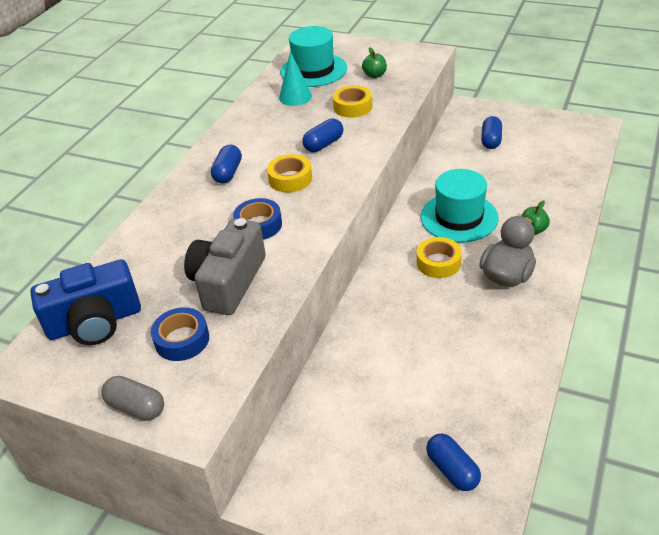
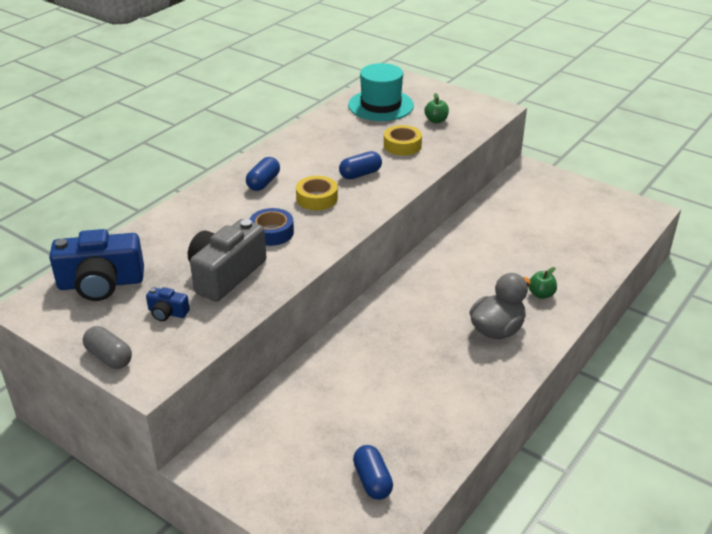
camera: 10 degrees right, 5 degrees down
(182, 340) = (167, 313): blue tape -> blue camera
(295, 97) = (353, 126): turquoise cone -> none
(438, 262) = (437, 305): yellow tape -> none
(459, 217) = (475, 269): turquoise hat -> none
(491, 140) = (538, 205): blue capsule -> none

